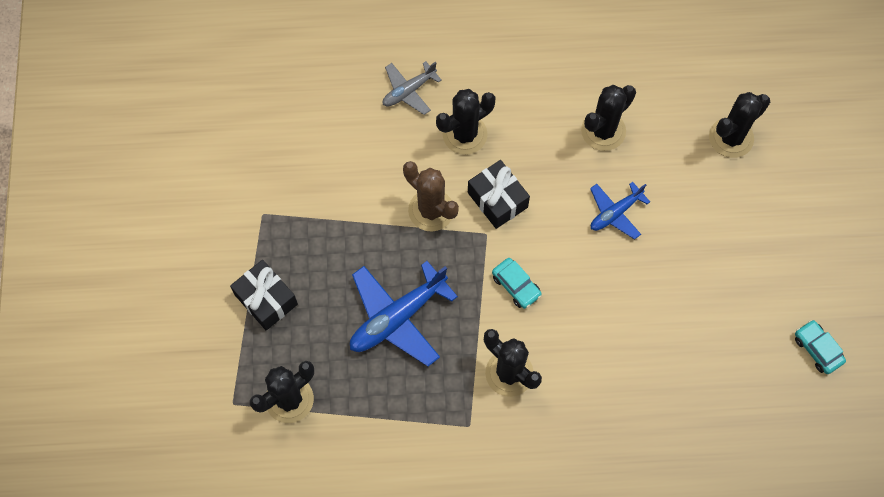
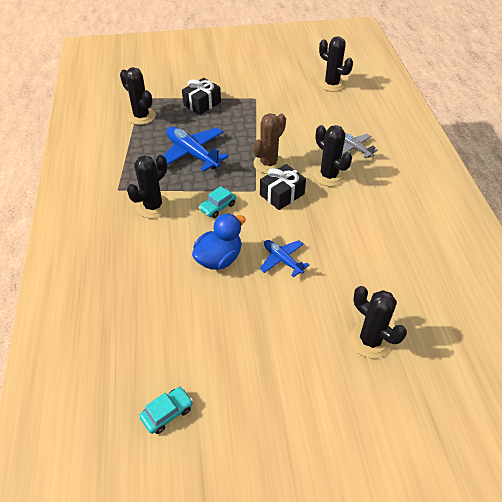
camera: 85 degrees right, 20 degrees down
(603, 131) = (352, 250): black cactus -> black cactus (332, 84)
(609, 288) = (219, 258): none -> blue duck

